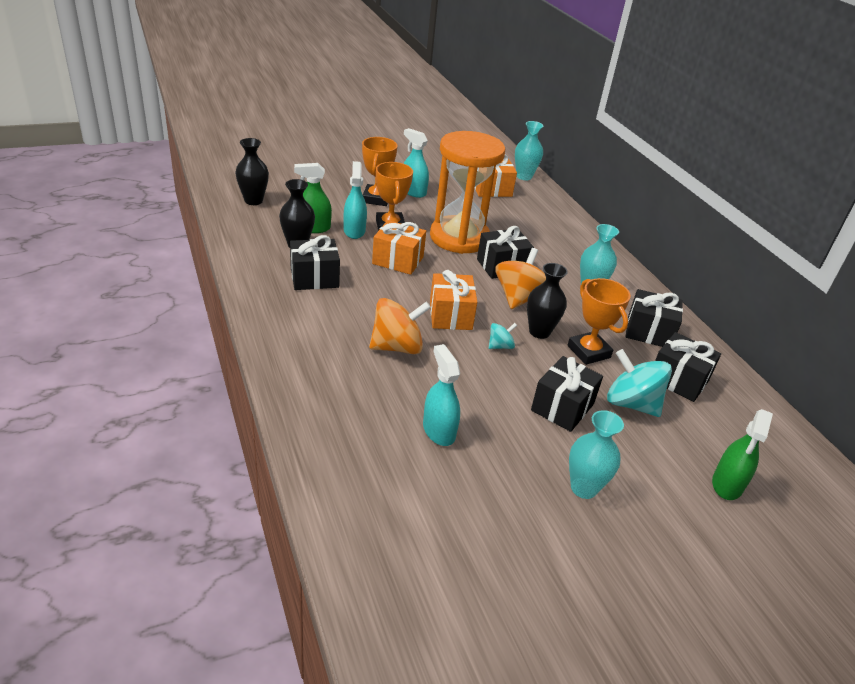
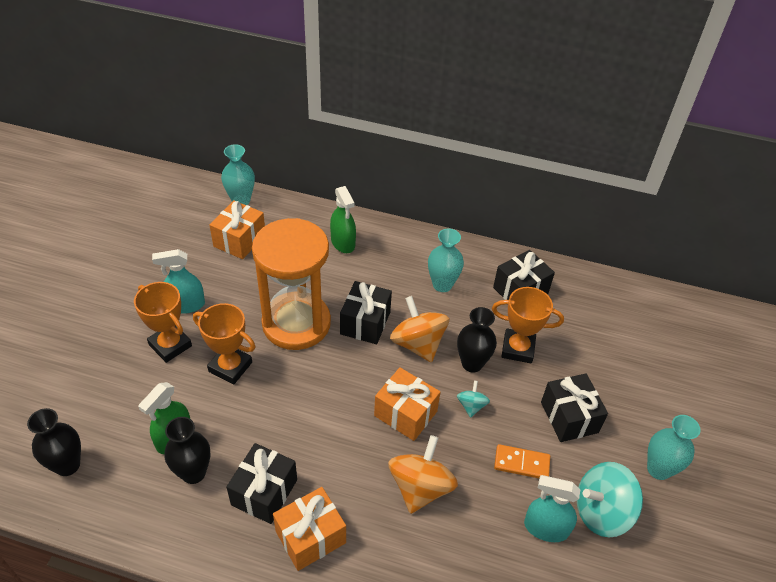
camera: 50 degrees left, 10 degrees up
(354, 231) = (211, 403): turquoise spray bottle -> none
(398, 260) = (292, 399): orange gift -> orange gift (310, 537)
(482, 394) = (521, 463): none -> orange domino
(631, 403) = (591, 368): turquoise spinning top -> turquoise spinning top (601, 511)
(678, 380) = (584, 317): black gift -> none
(727, 484) = (698, 377): green spray bottle -> green spray bottle (343, 243)

